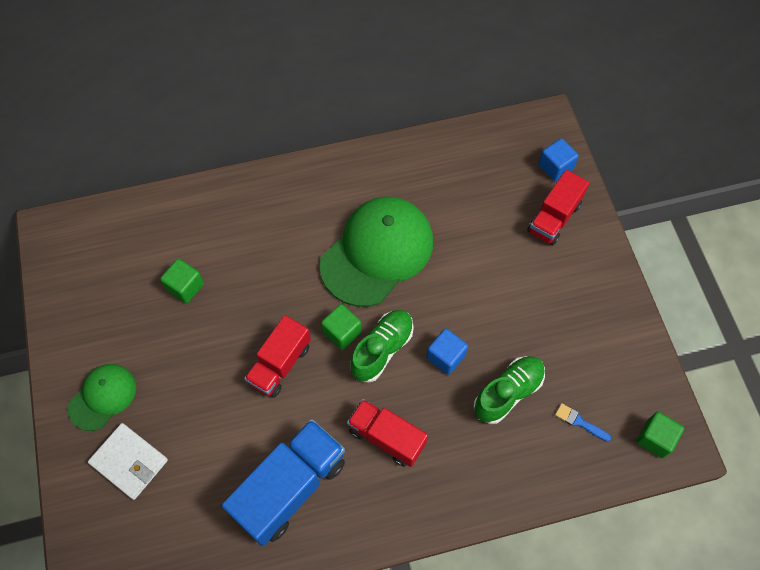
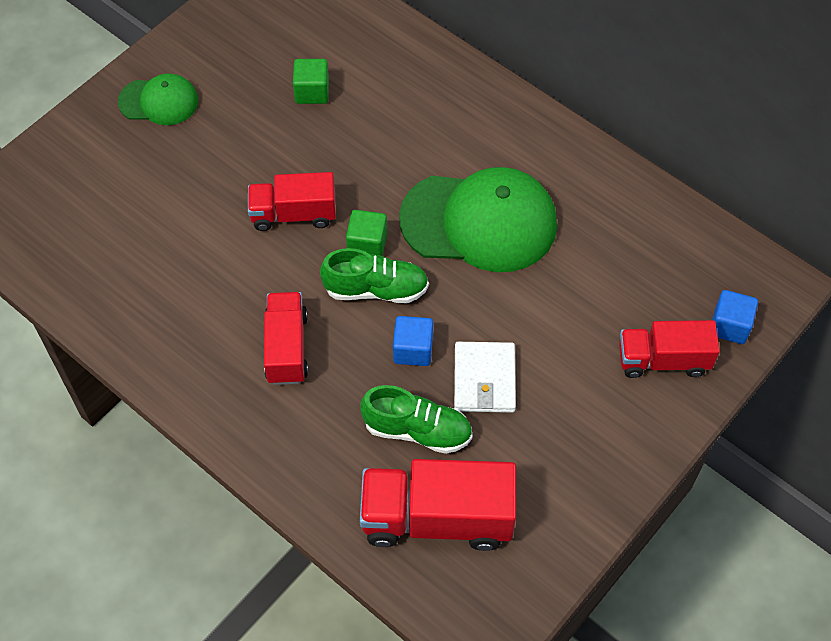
camera: 55 degrees right, 5 degrees down
(129, 462) = (114, 160): white wallet -> white wallet (484, 379)
(290, 487) = (178, 297): blue truck -> none
(579, 422) = (437, 518): blue brush -> red truck
(655, 439) = (475, 606): green cube -> none

